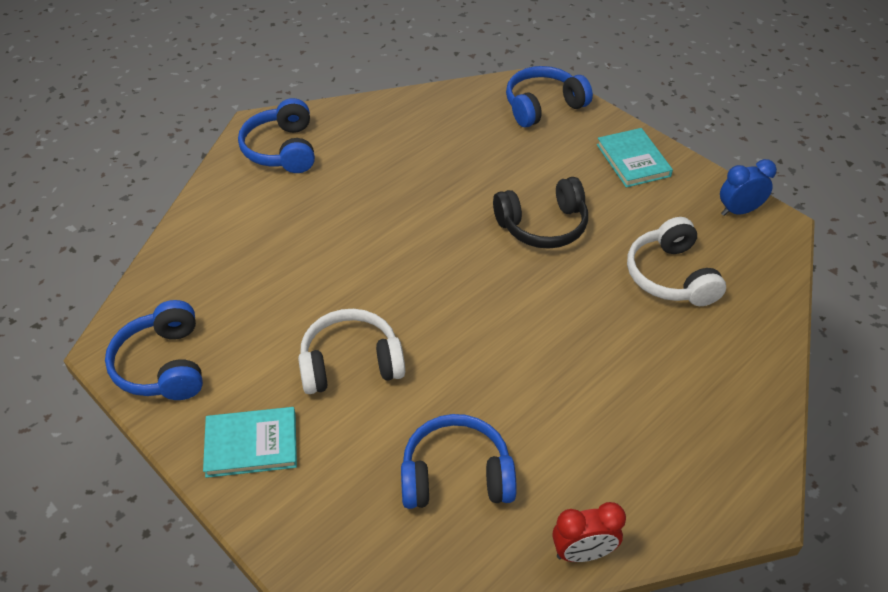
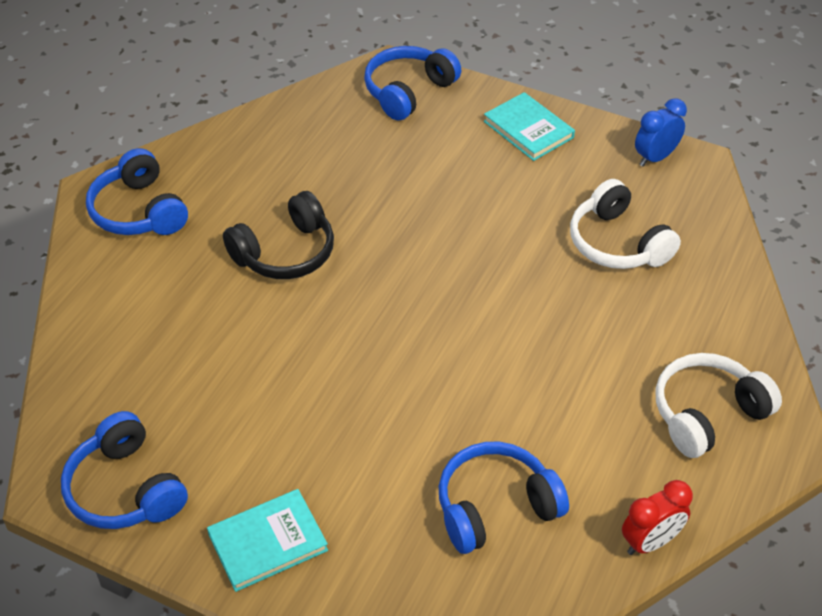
camera: 20 degrees left, 0 degrees up
(350, 363) = (333, 426): white headphones -> white headphones (707, 414)
(543, 225) = (466, 224): black headphones -> black headphones (285, 253)

